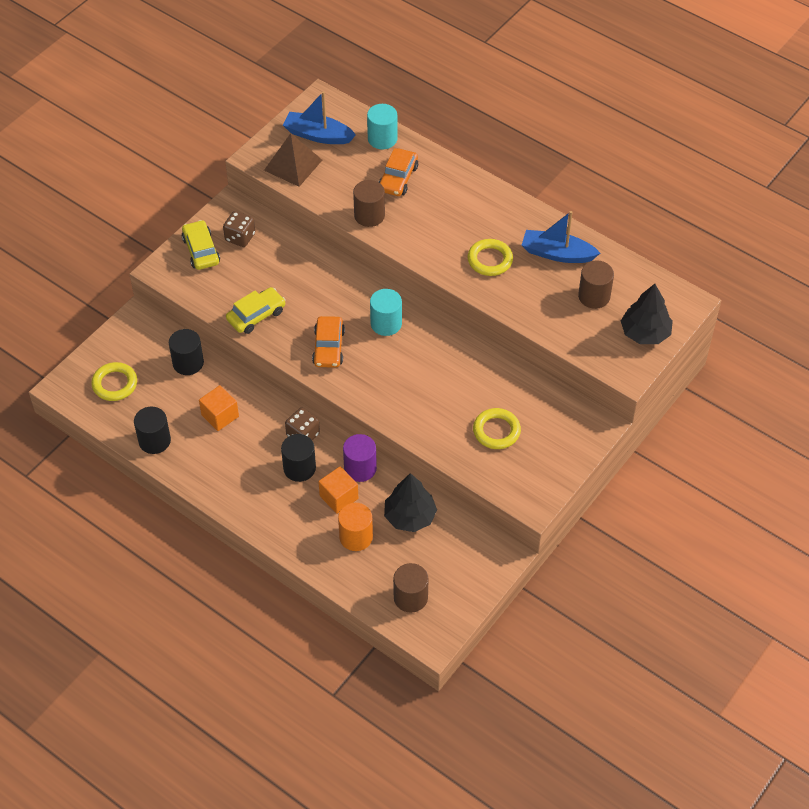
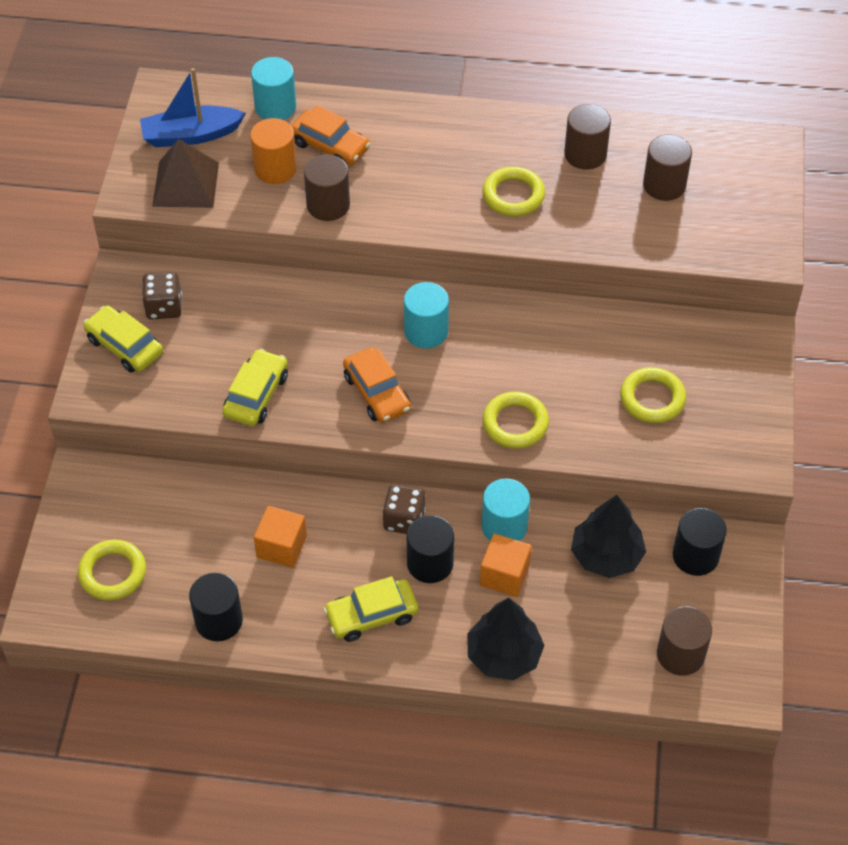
camera: 30 degrees left, 0 degrees up
(188, 363) = (191, 499): black cylinder -> black cylinder (695, 556)
(243, 481) = (371, 615): none -> yellow car
(356, 537) = (561, 614): orange cylinder -> orange cylinder (275, 168)
(360, 468) = (504, 526): purple cylinder -> turquoise cylinder
(398, 178) = (330, 146): orange car -> orange car turned 45 degrees counterclockwise
(398, 405) = (515, 423): none -> yellow ring
(557, 254) = (585, 154): blue boat -> brown cylinder
(645, 333) = (752, 201): black tree -> black tree (504, 655)

